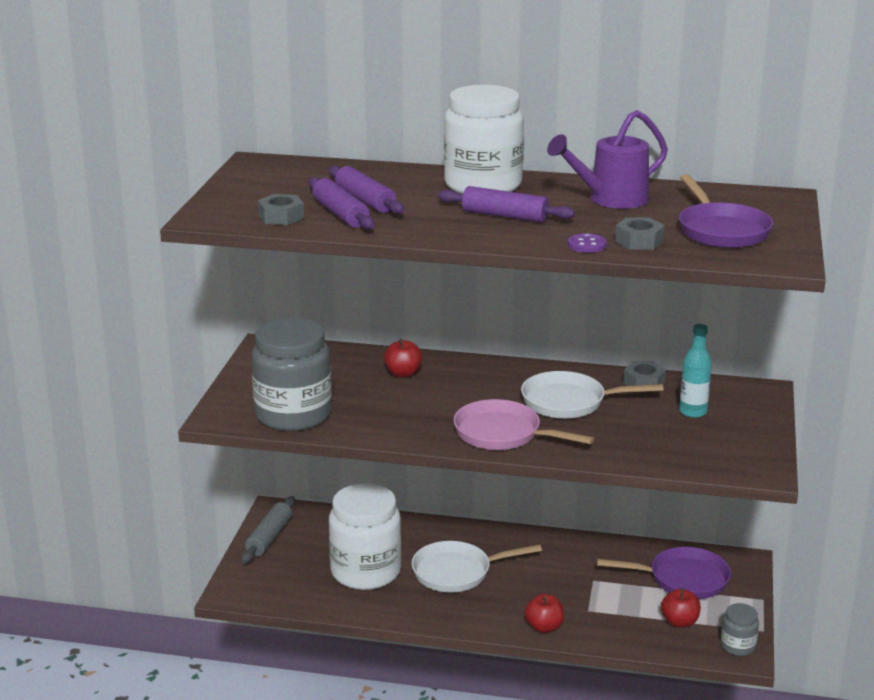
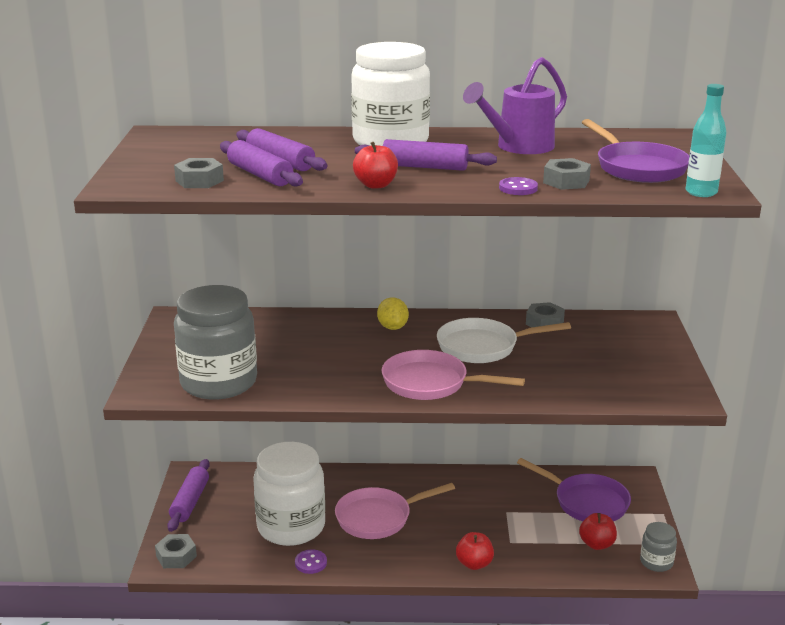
camera: 10 degrees left, 0 degrees up
(246, 588) = (176, 556): none -> grey nut
(269, 537) = (190, 502): grey rolling pin -> purple rolling pin
(377, 608) = (311, 563): none -> purple button
(403, 373) = (316, 332): red apple -> red apple (376, 185)
(457, 572) = (378, 518): white pan -> pink pan
(483, 374) = (392, 327): none -> yellow lemon
(682, 579) = (586, 502): purple pan -> purple pan turned 45 degrees clockwise
(693, 412) = (600, 346): turquoise bottle -> turquoise bottle (701, 192)

